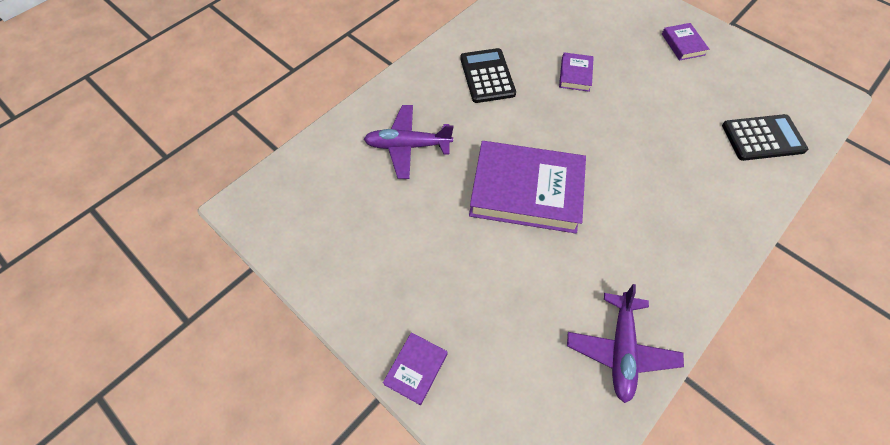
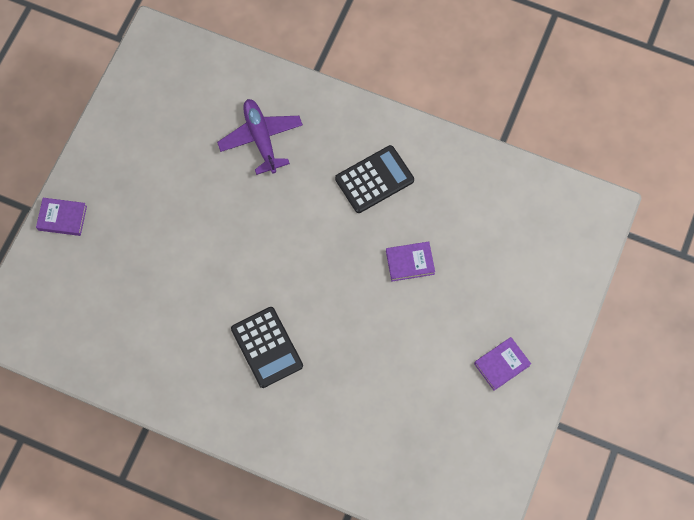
camera: 70 degrees right, 10 degrees up
(526, 191) = (247, 253): purple book -> none
(620, 350) = (123, 361): purple plane -> none
(763, 138) = (391, 459): black calculator -> black calculator (267, 347)

